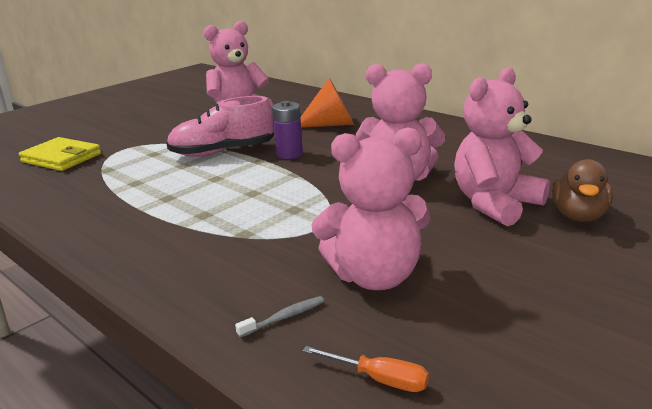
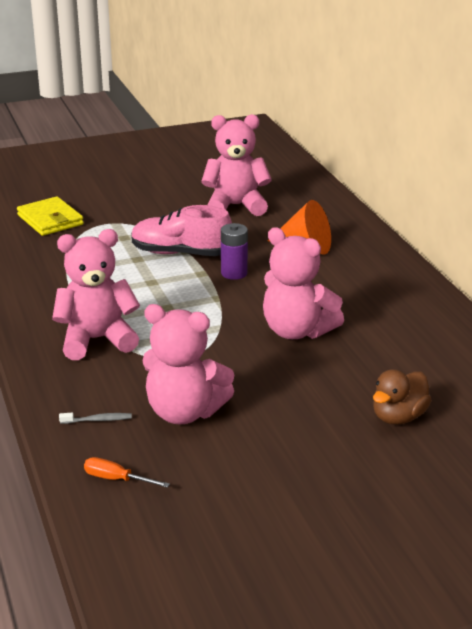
camera: 25 degrees right, 5 degrees up
(379, 379) = (116, 479): orange screwdriver -> orange screwdriver turned 150 degrees clockwise
(495, 204) = (345, 383): pink teddy bear -> pink teddy bear (97, 340)

